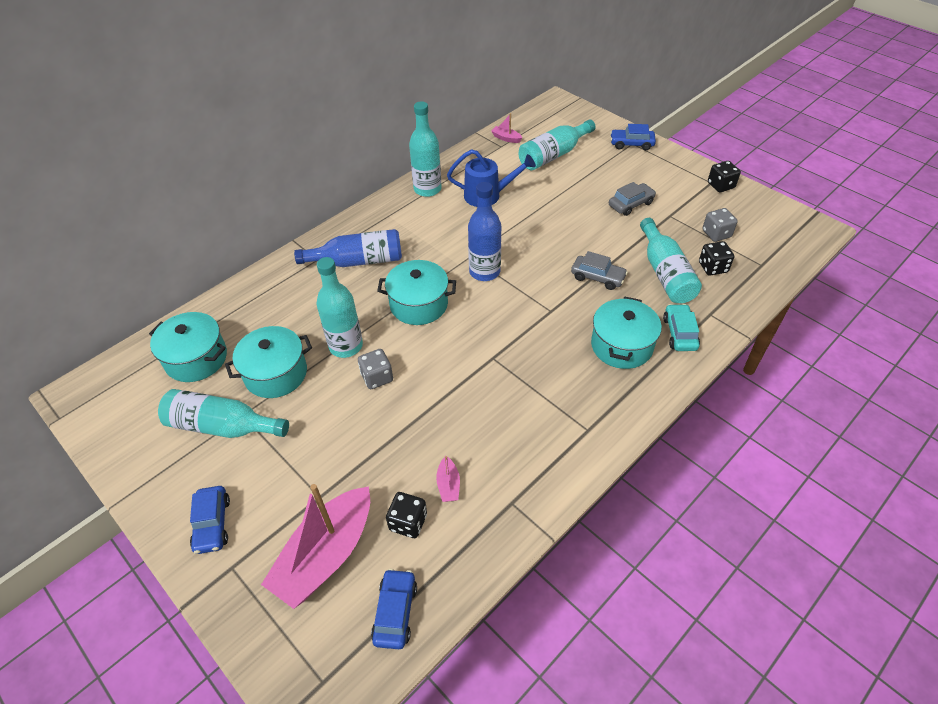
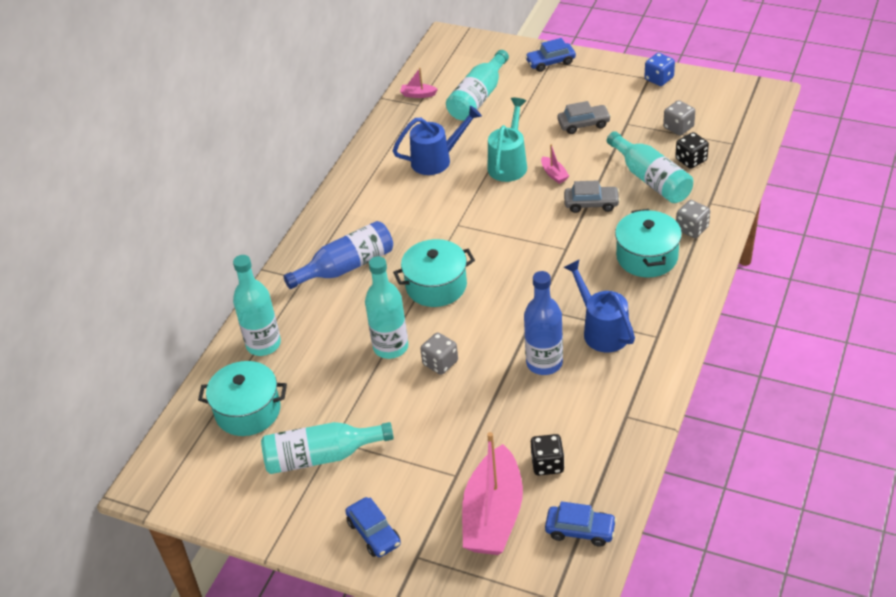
camera: 20 degrees left, 5 degrees down
(276, 373) = (339, 395): turquoise pot -> none
(395, 612) = (580, 530): blue car -> blue car turned 120 degrees clockwise
(427, 189) = (370, 173): turquoise bottle -> turquoise bottle (263, 344)
(448, 485) = (563, 423): pink boat -> pink boat (554, 174)
(484, 272) = (481, 234): blue bottle -> blue bottle (544, 363)
(539, 402) = (601, 330): none -> blue watering can
(546, 218) = (509, 163): none -> turquoise watering can
(631, 204) = (583, 124): grey car -> grey car turned 45 degrees clockwise
(679, 333) = (692, 228): turquoise car -> grey dice
(720, 185) = (659, 79): black dice -> blue dice

